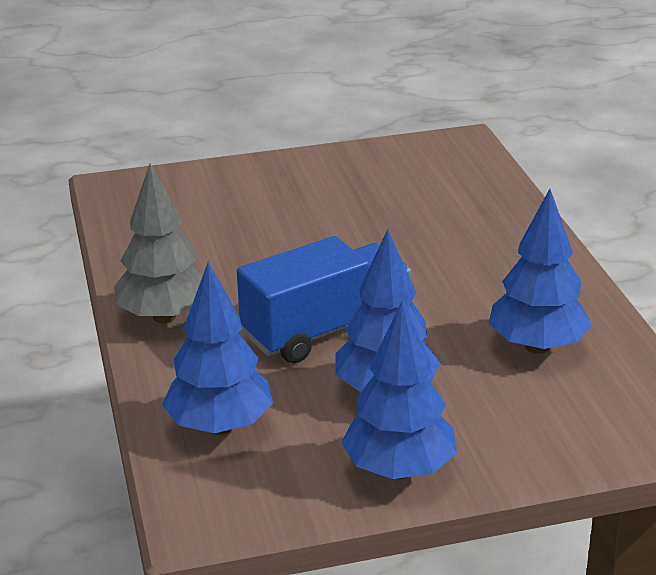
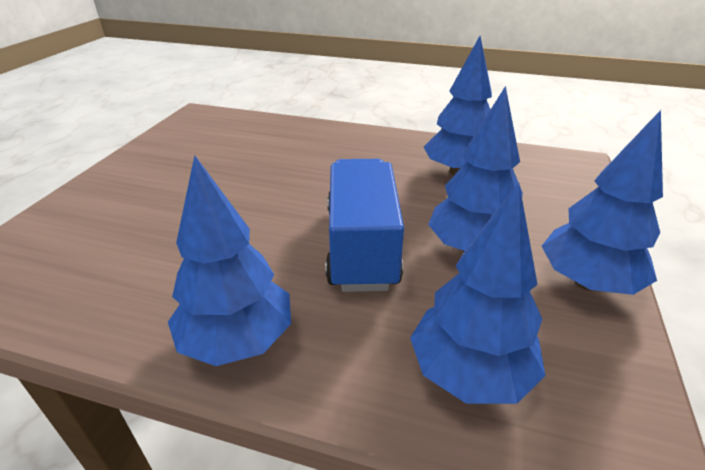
camera: 60 degrees left, 5 degrees up
(164, 317) = (238, 340): grey tree -> blue tree

